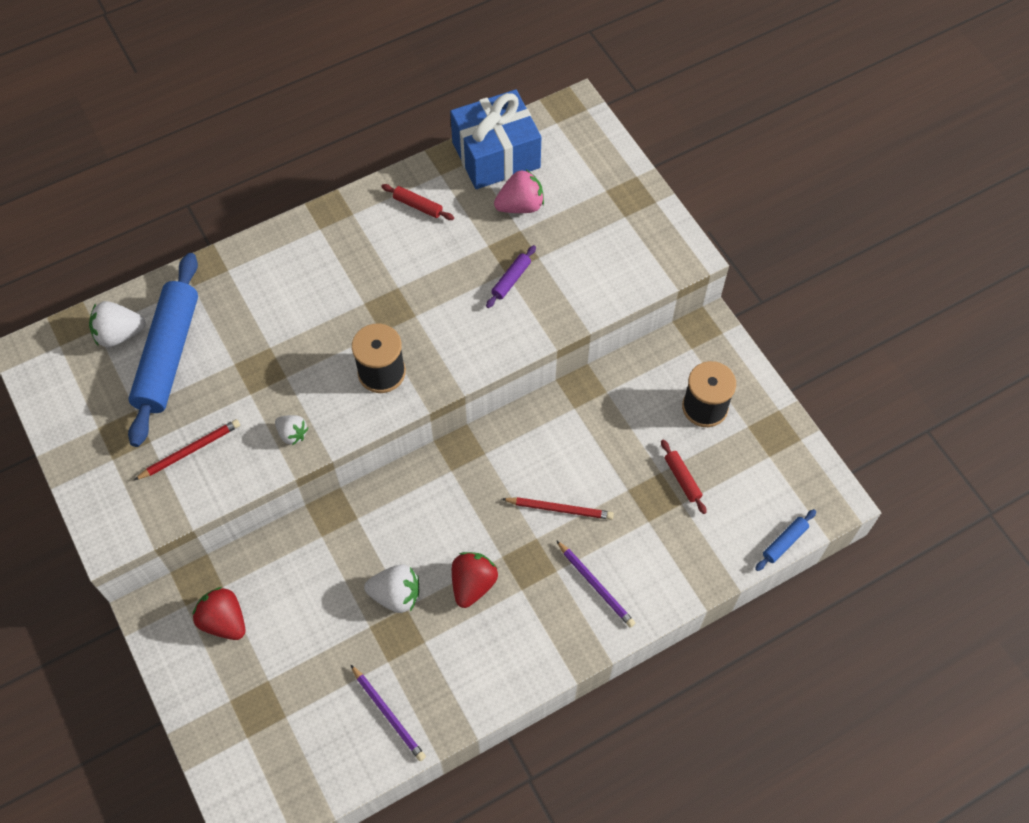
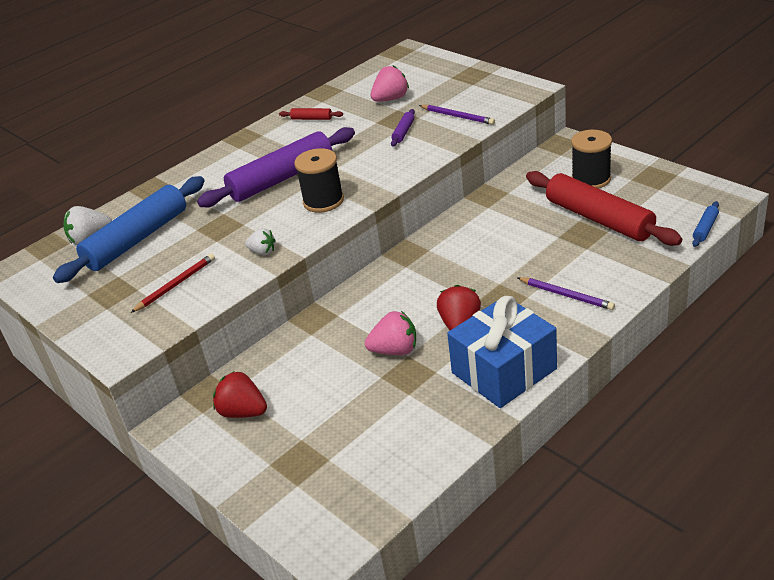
camera: 10 degrees left, 25 degrees down
(168, 355) = (137, 239): blue rolling pin -> blue rolling pin turned 45 degrees clockwise
(349, 310) = (281, 178): none -> purple rolling pin
(388, 714) = (426, 428): purple pencil -> purple pencil (457, 116)
(396, 595) = (395, 350): white strawberry -> pink strawberry
(496, 155) = (359, 83): blue gift -> blue gift (504, 371)
(559, 509) = (509, 262): red pencil -> none
(682, 479) = (599, 219): red rolling pin -> red rolling pin, size x2.47

